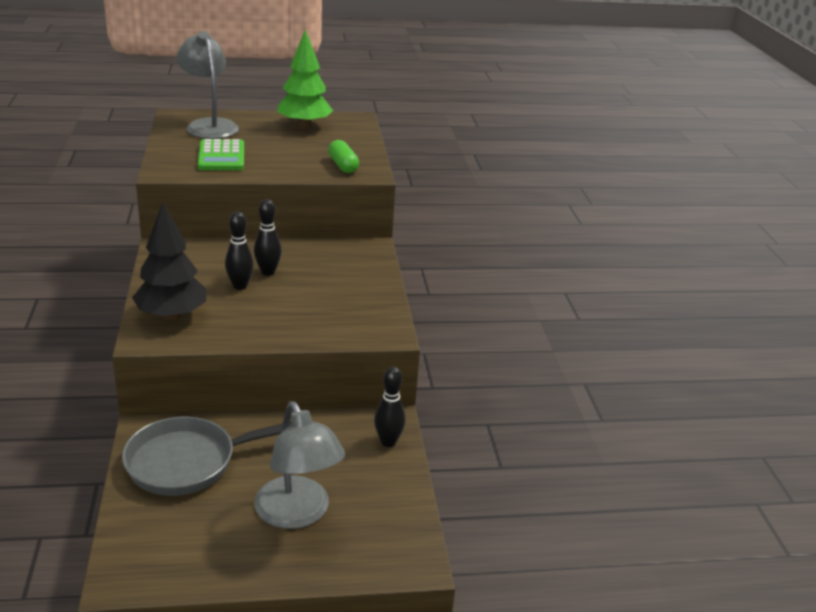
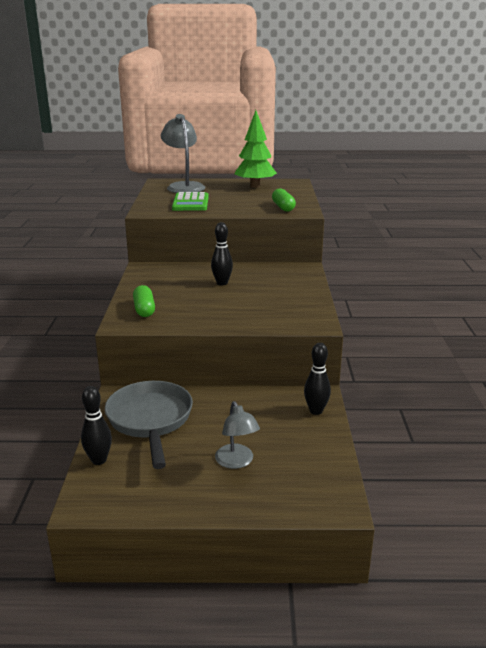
camera: 10 degrees right, 5 degrees down
(171, 315) = (144, 309): black tree -> green capsule
(188, 462) = (150, 420): grey pan -> grey pan turned 90 degrees clockwise
(240, 286) = (199, 291): black bowling pin -> black bowling pin (99, 460)
(297, 514) = (236, 462): grey lamp -> grey lamp, size x0.60

